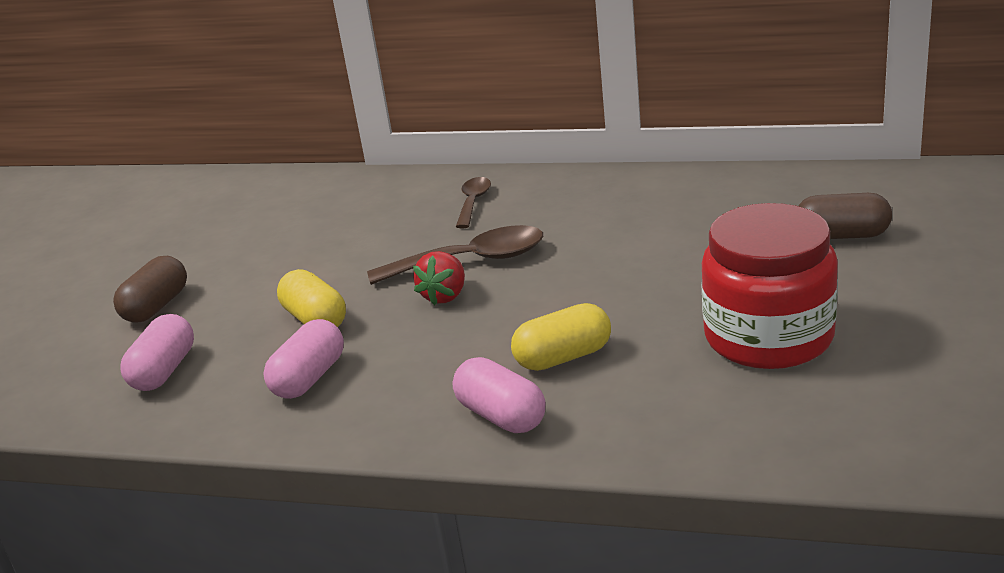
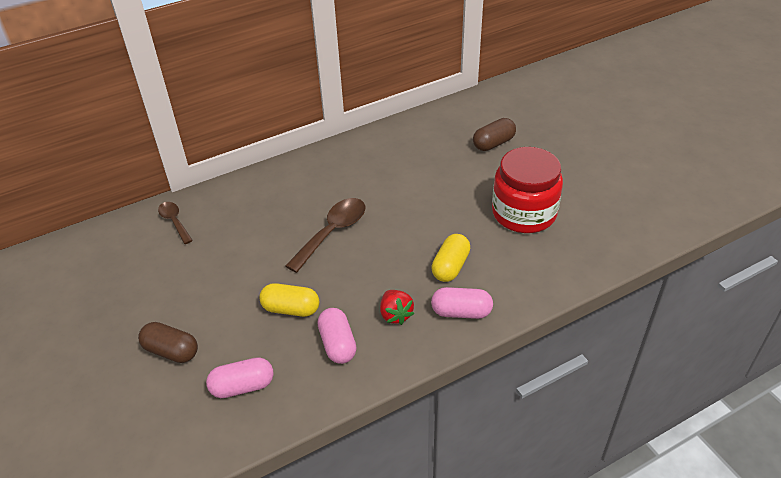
camera: 45 degrees left, 15 degrees up
(156, 306) = (171, 351): brown capsule -> brown capsule turned 45 degrees counterclockwise
(164, 371) = (242, 386): pink capsule -> pink capsule turned 75 degrees counterclockwise
(445, 296) = (346, 260): red strawberry -> red strawberry (395, 315)
(473, 203) = (283, 194): brown spoon -> brown spoon (174, 221)

